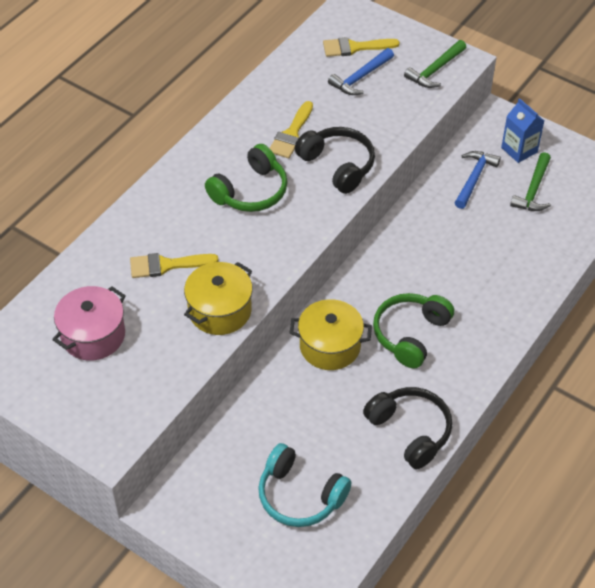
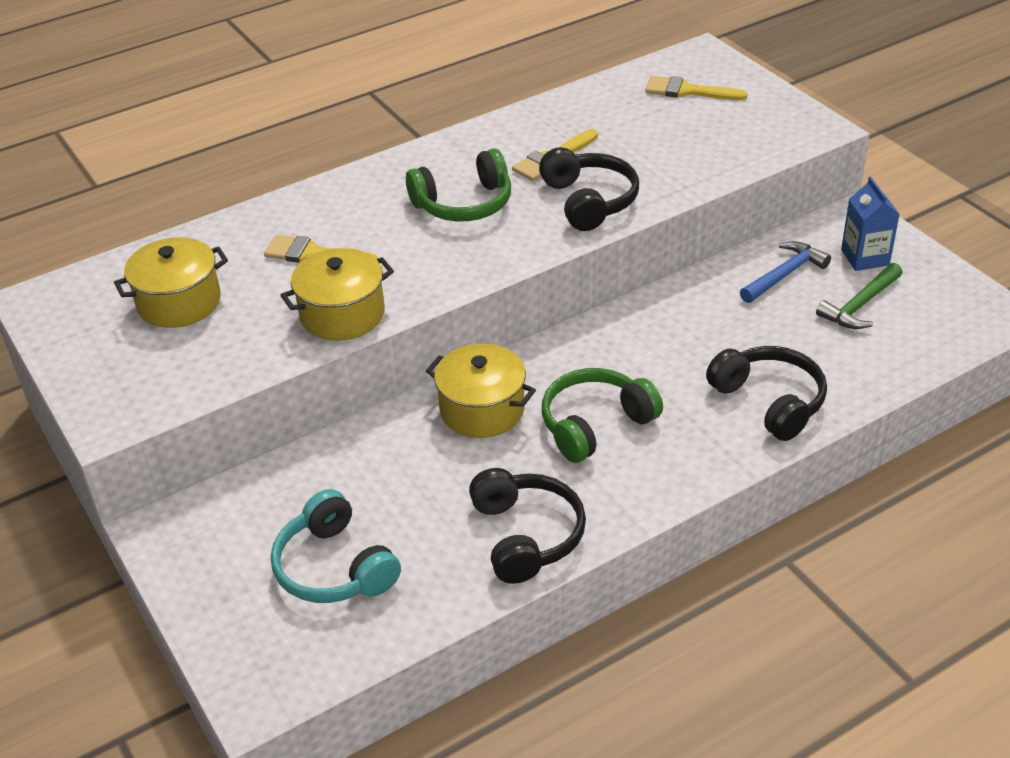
camera: 25 degrees right, 10 degrees down
(93, 335) = (179, 302): pink pot -> yellow pot
(360, 77) = (676, 121): blue hammer -> none
(435, 70) = (777, 131): green hammer -> none
(511, 283) = (769, 401): none -> black headphones

